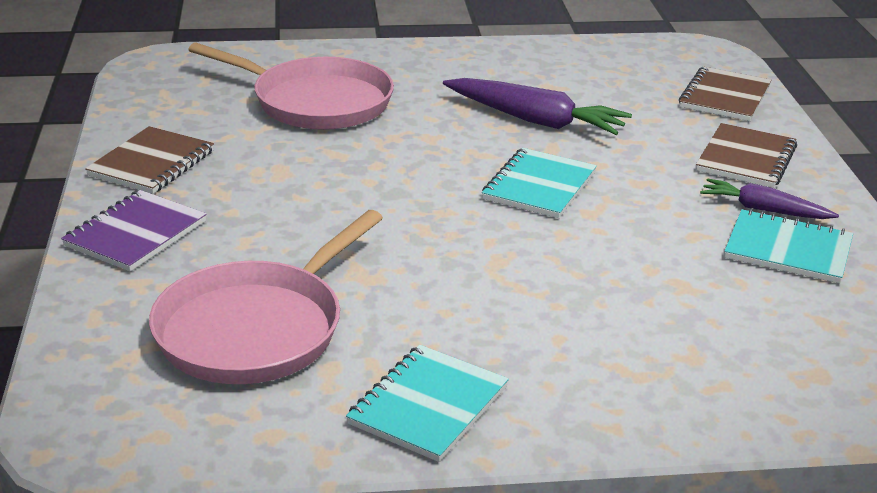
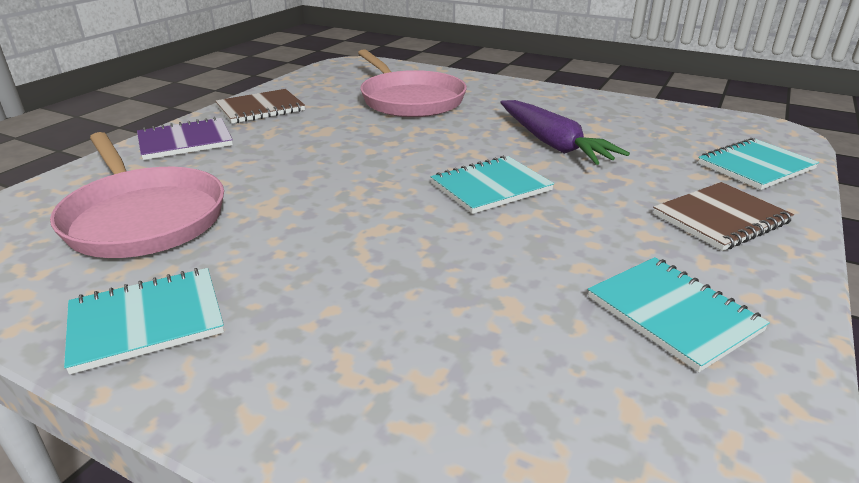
camera: 35 degrees right, 0 degrees up
(255, 329) = (144, 218): pink pan -> pink pan turned 105 degrees counterclockwise
(724, 97) = (755, 166): brown notebook -> turquoise notebook
(764, 209) = (688, 267): purple carrot -> none

